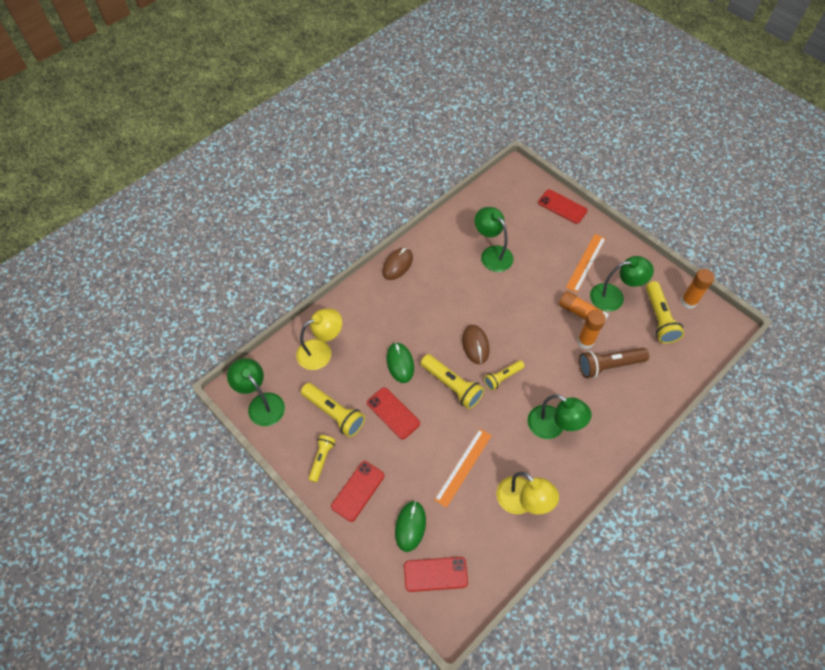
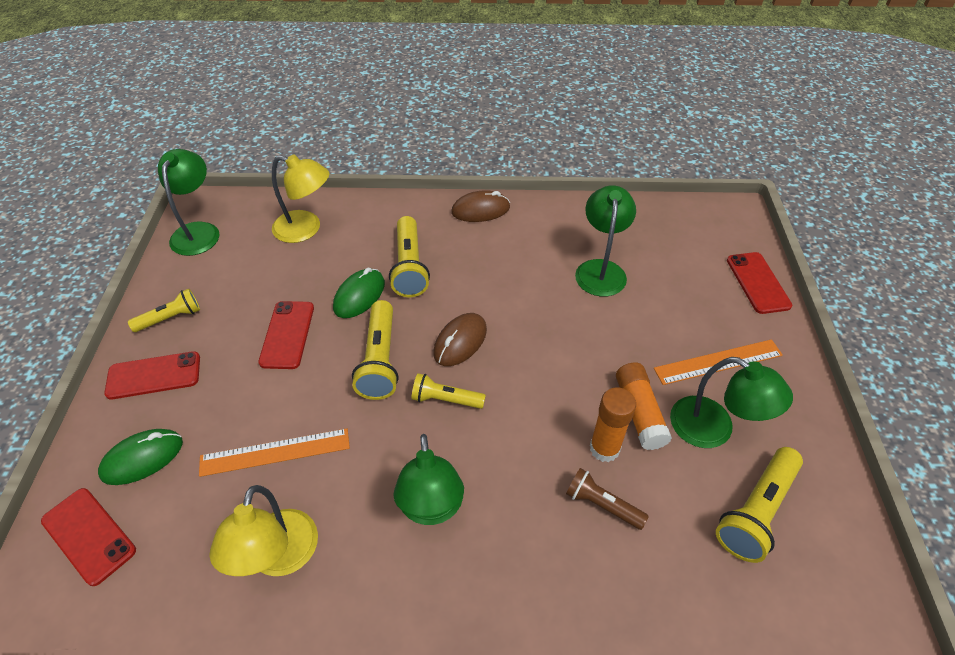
camera: 45 degrees right, 10 degrees down
(334, 413) = (239, 289): yellow flashlight -> yellow flashlight (409, 267)
(608, 365) = (602, 504): brown flashlight -> brown flashlight, size x0.63
(688, 302) = (836, 529): orange glue stick -> none

